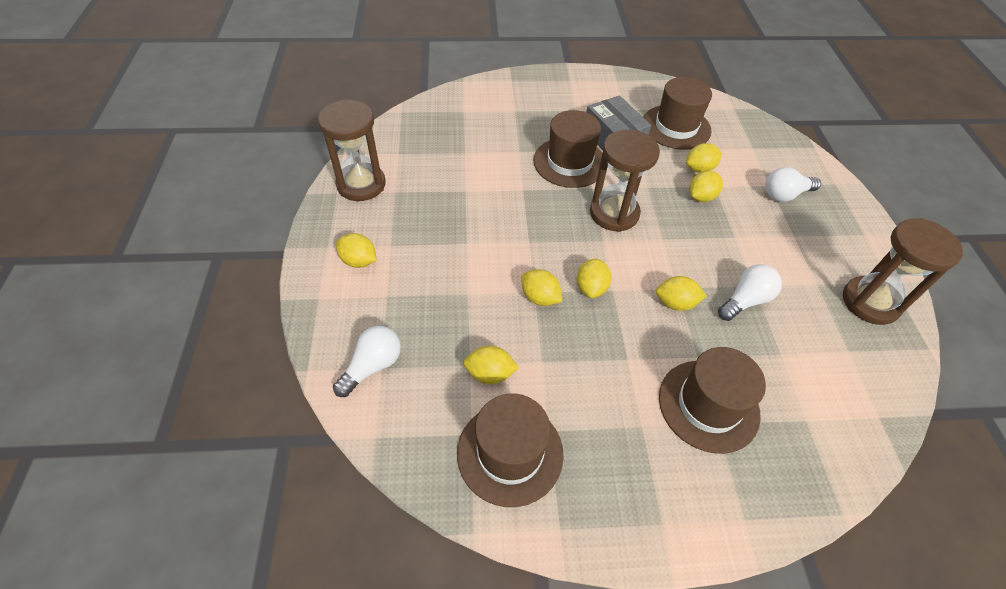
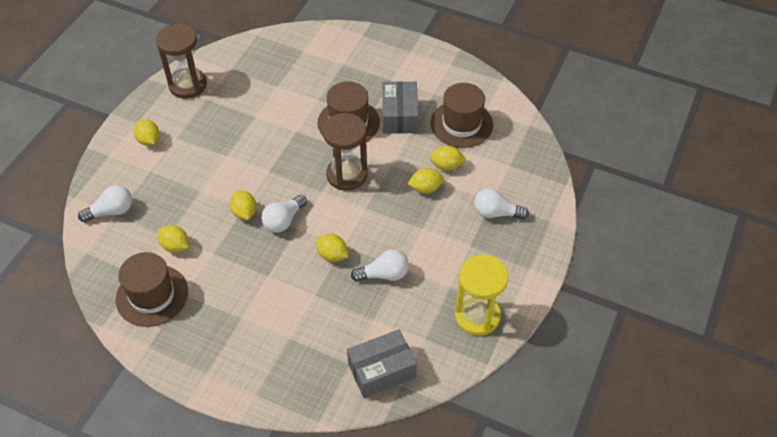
camera: 30 degrees right, 0 degrees up
(591, 288) = (283, 220): yellow lemon -> white light bulb
(708, 405) = (293, 325): brown hat -> none
(845, 410) = (381, 370): none -> grey box
(870, 302) = (477, 316): brown hourglass -> yellow hourglass

